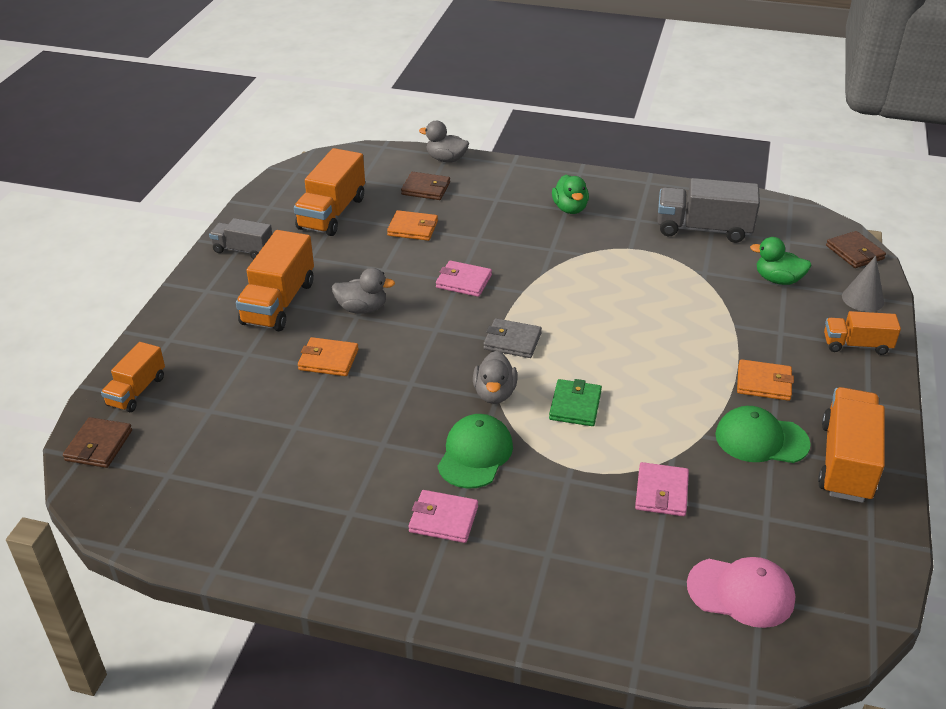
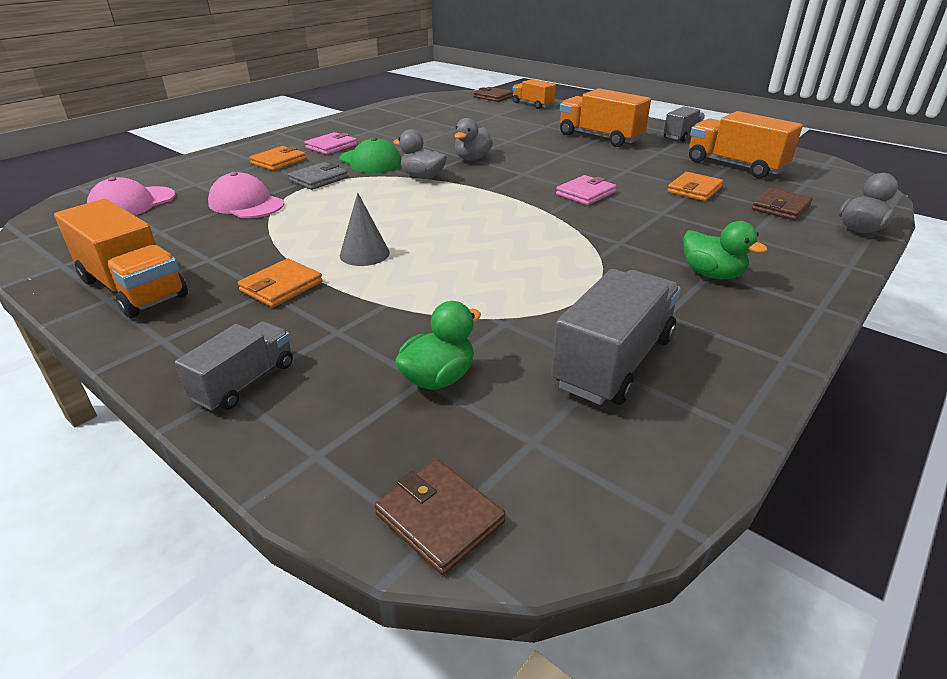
camera: 115 degrees right, 5 degrees down
(328, 360) = (517, 141): orange wallet -> orange wallet (278, 161)
(362, 308) = (572, 157): grey duck -> grey duck (472, 158)
(512, 341) = (479, 194): grey wallet -> grey wallet (318, 179)
(570, 209) = (712, 274): green duck -> green duck turned 150 degrees counterclockwise
(575, 405) = (373, 198): green wallet -> none
(661, 492) = (246, 204): pink wallet -> pink cap
(761, 439) = (224, 258): green cap -> none
(855, 252) = (439, 518): brown wallet -> brown wallet turned 45 degrees clockwise
(856, 345) = (244, 382): orange truck -> grey truck
(862, 299) = (316, 446): grey cone -> grey cone (364, 254)

